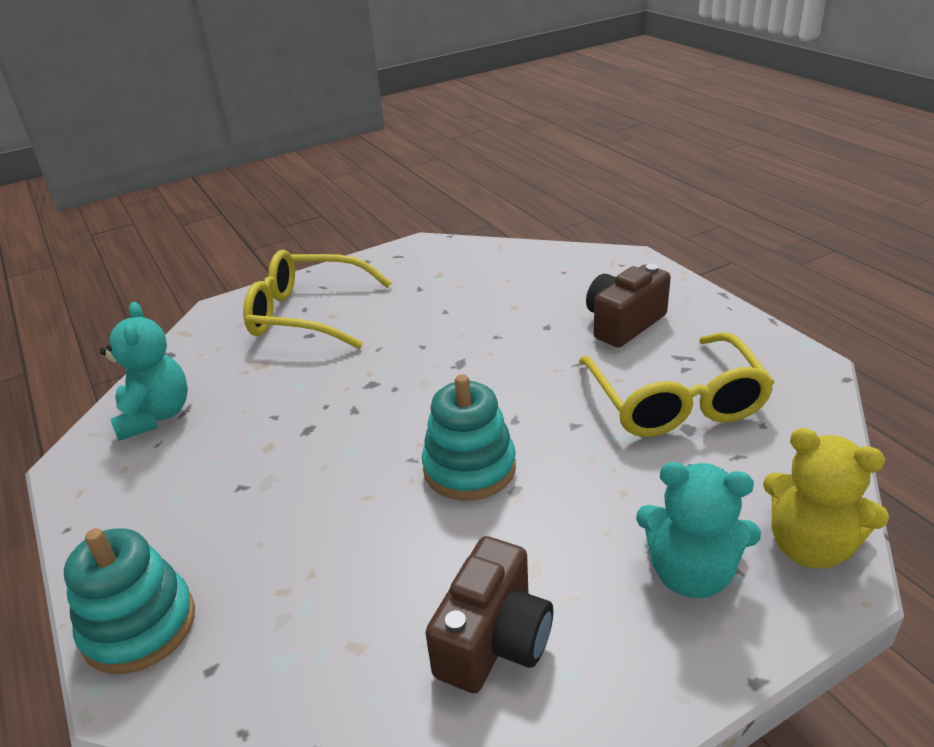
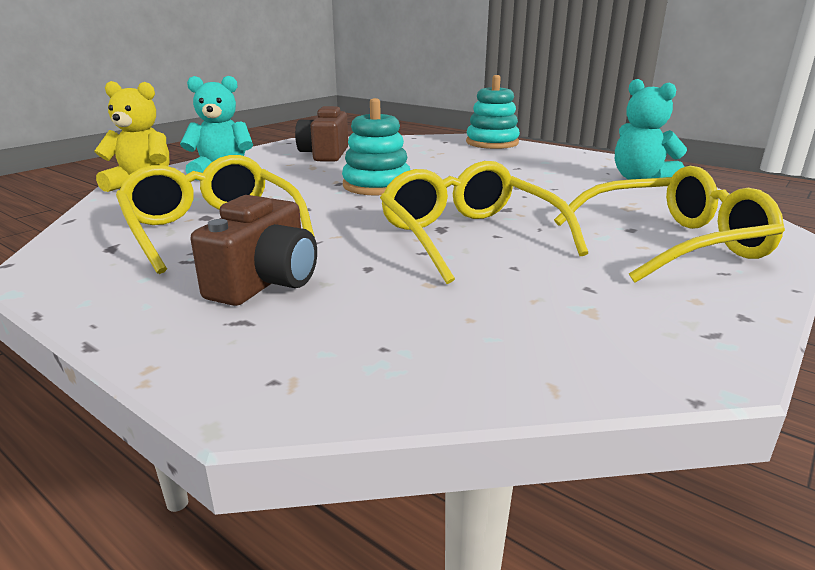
camera: 155 degrees right, 10 degrees down
(446, 347) = (468, 237): none -> yellow glasses

